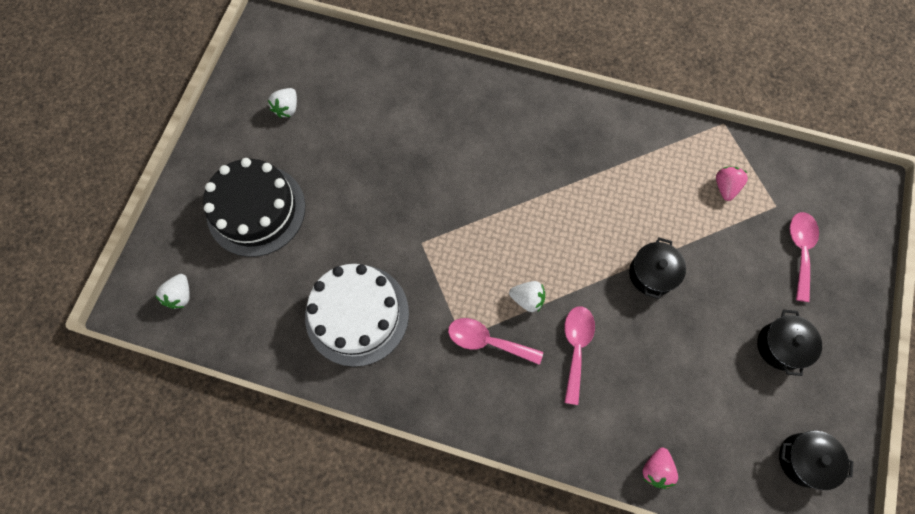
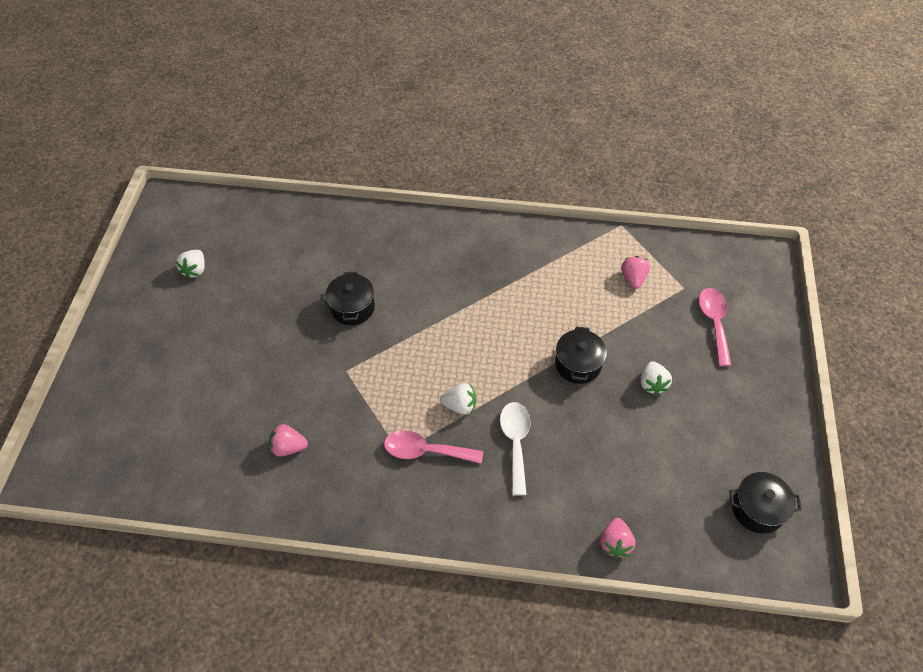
camera: 10 degrees left, 15 degrees down
(180, 295) = (99, 458): white strawberry -> white strawberry (652, 384)
(256, 210) = (172, 366): black cake -> none
(357, 314) = (288, 447): white cake -> pink strawberry
(576, 347) = (515, 442): pink spoon -> white spoon
(780, 346) = (713, 409): black pot -> black pot (352, 307)

